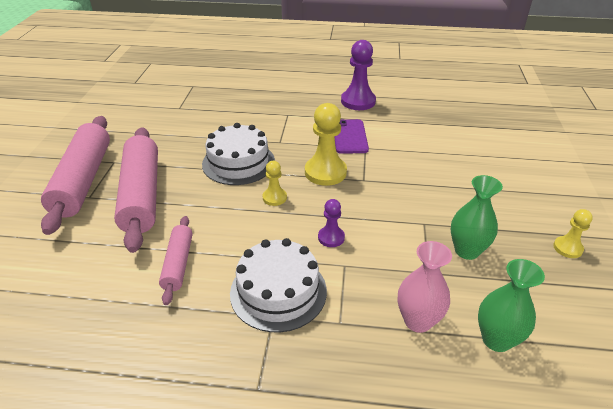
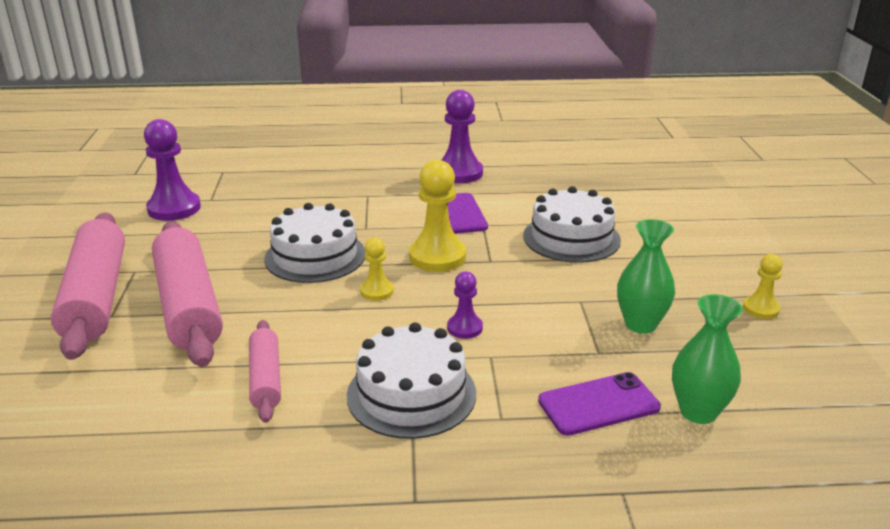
camera: 10 degrees left, 10 degrees down
(153, 113) = (174, 208): none -> purple pawn
(418, 321) = (598, 404): pink vase -> purple phone
(429, 166) = (571, 238): none -> white cake

